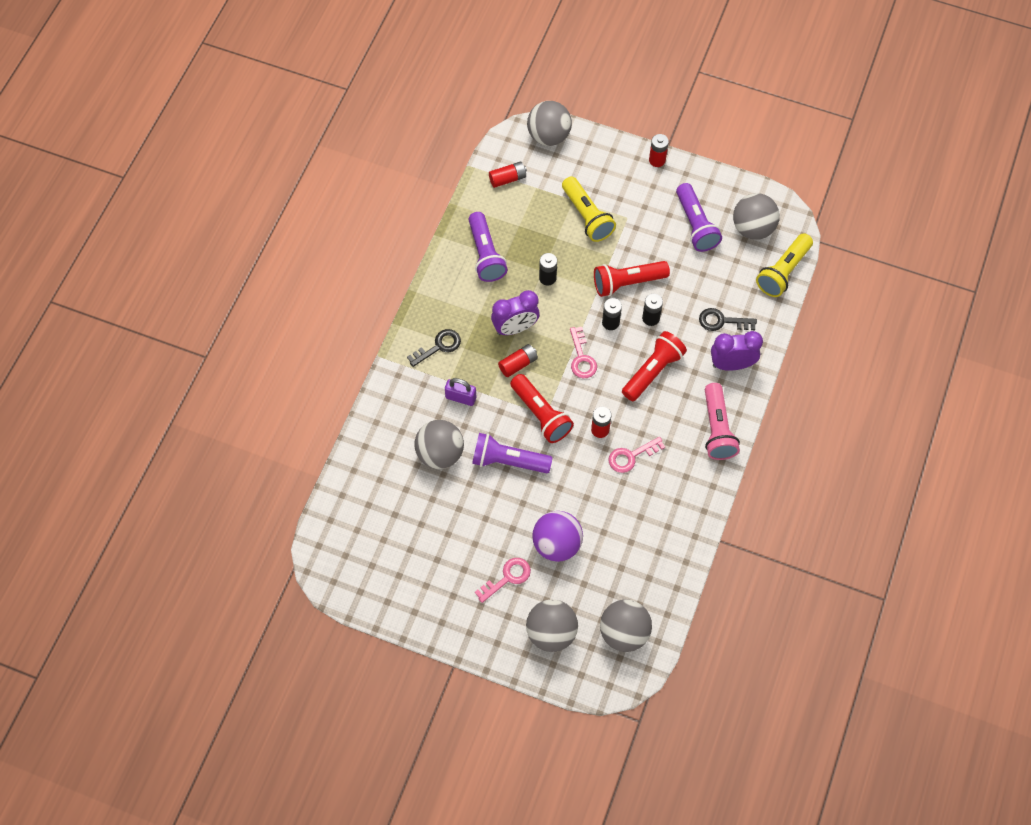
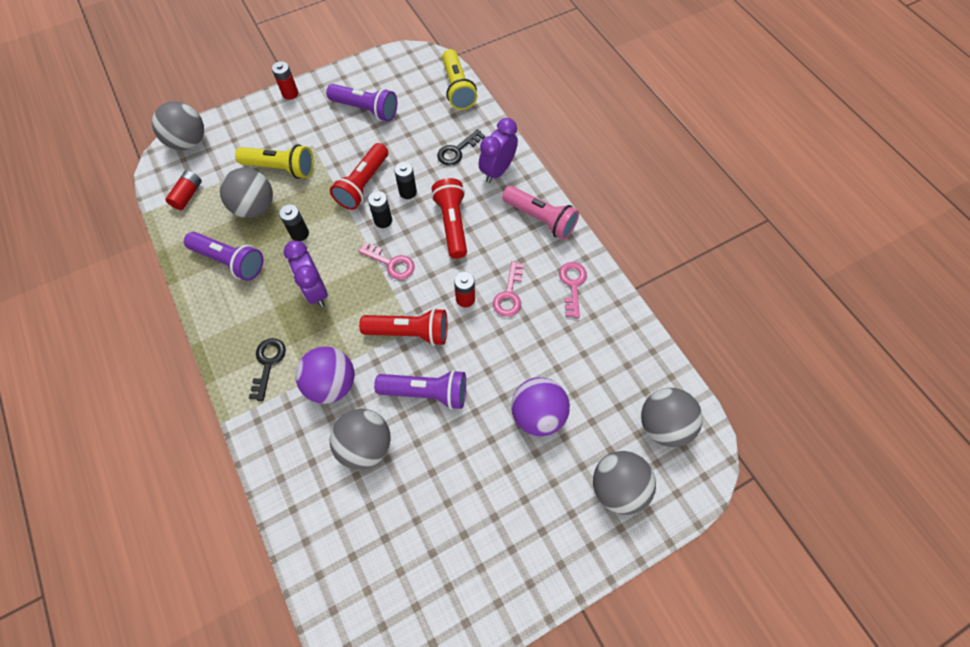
camera: 50 degrees left, 0 degrees up
(461, 397) = (332, 384): purple padlock -> purple ball
(507, 578) = (534, 483): pink key -> pink key (572, 285)
(508, 461) = (426, 392): purple flashlight -> purple flashlight turned 135 degrees counterclockwise
(515, 328) = (315, 290): purple clock -> purple clock turned 135 degrees clockwise
(518, 364) = (348, 314): red battery -> none
(753, 228) = (406, 80): grey ball -> grey ball (255, 207)

